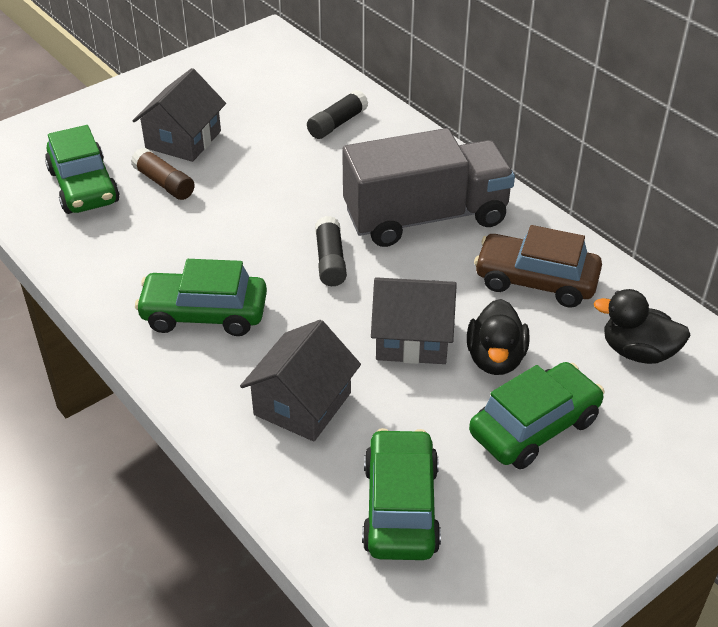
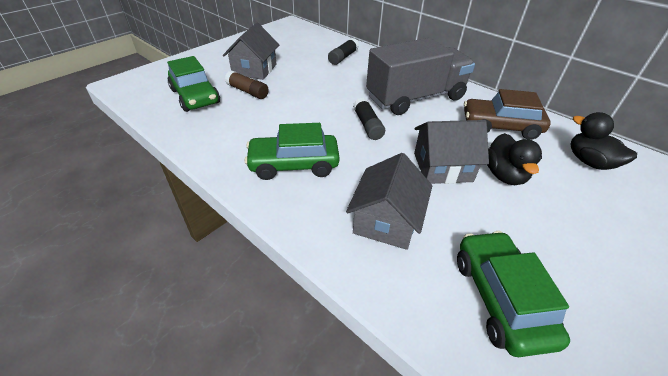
camera: 10 degrees left, 0 degrees up
(534, 426) = (559, 219): green car -> none
(637, 352) = (589, 162): black duck -> black duck turned 45 degrees clockwise

